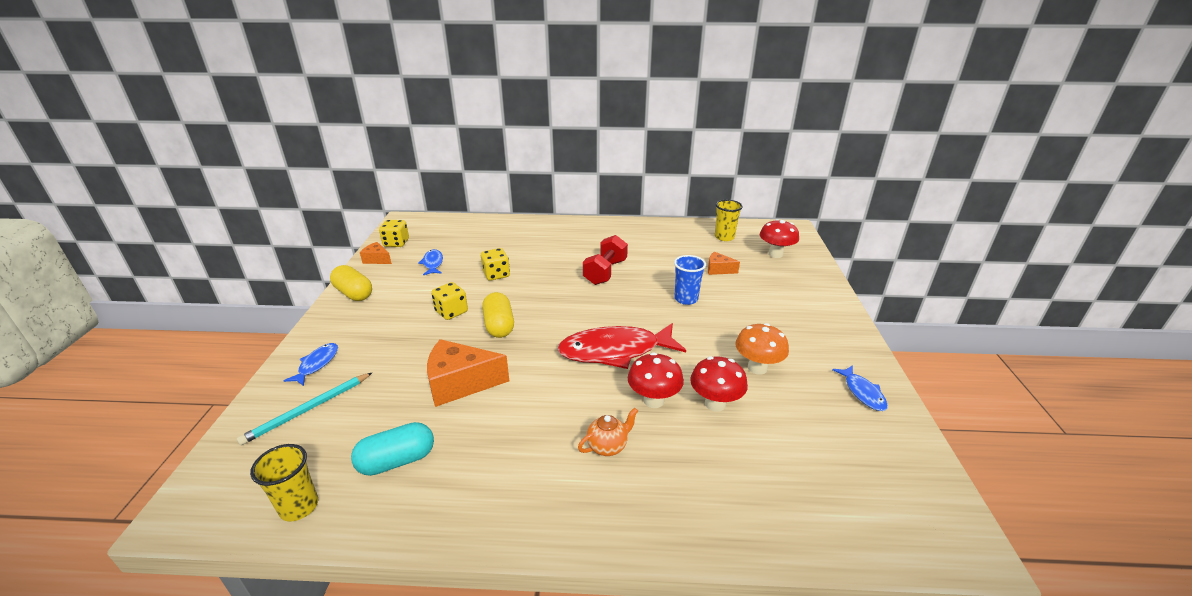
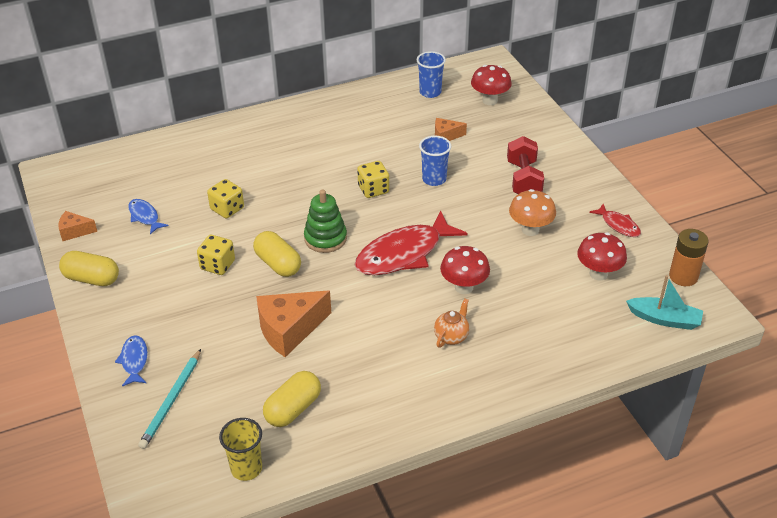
camera: 25 degrees left, 10 degrees up
(396, 243) = (75, 204): yellow dice -> yellow dice (373, 189)
(397, 461) = (293, 409): turquoise capsule -> yellow capsule
(555, 318) = (325, 238): none -> green stacking toy
(605, 272) = (338, 172): red dumbbell -> red dumbbell (523, 179)
(715, 404) = (513, 273): red mushroom -> red mushroom (598, 274)
(724, 237) = (430, 92): yellow cup -> blue cup
(862, 392) = (618, 225): blue fish -> red fish
(883, 522) = (664, 319): none -> turquoise boat
(928, 476) = (683, 276): none -> orange battery

